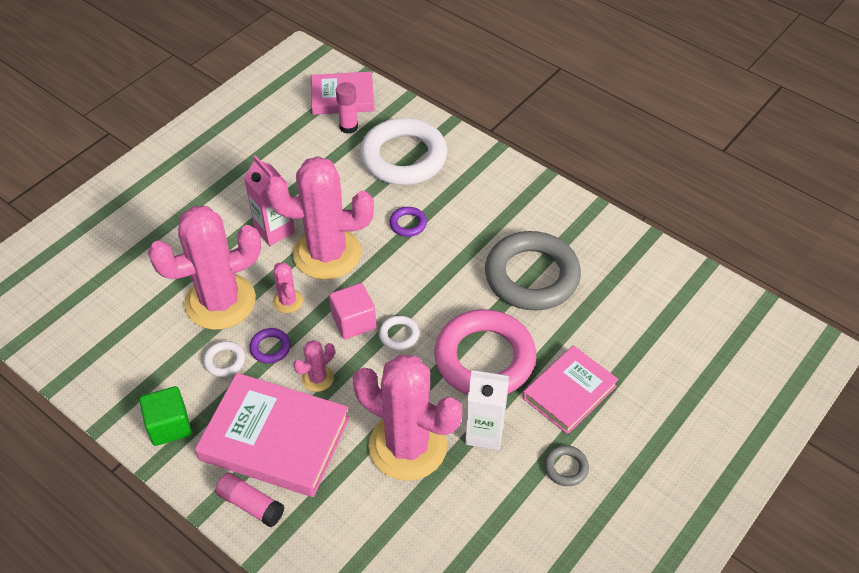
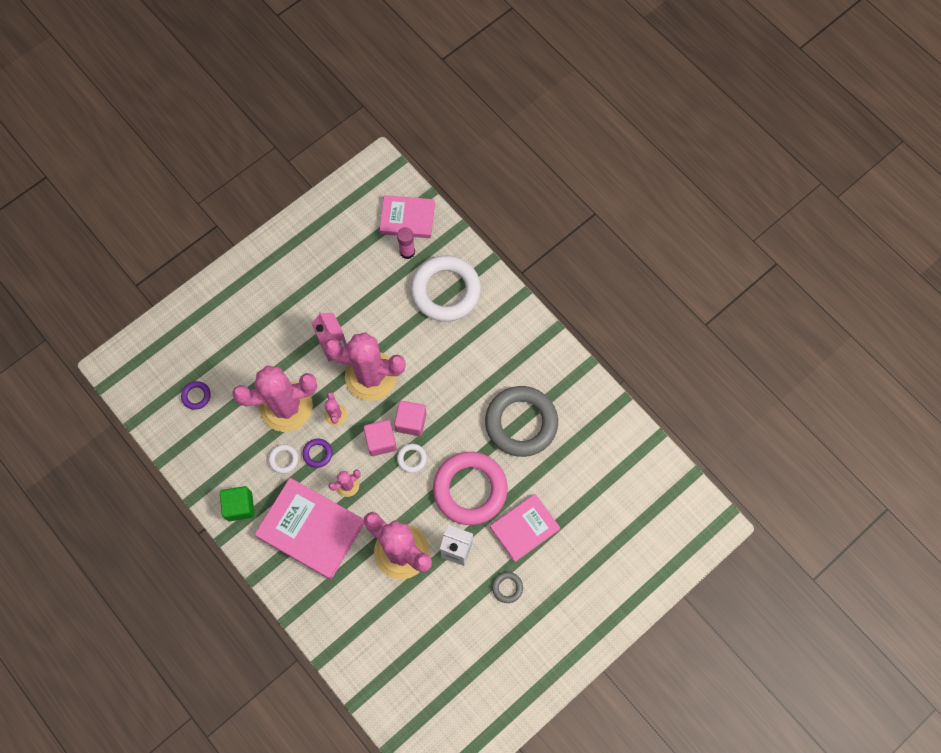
camera: 10 degrees right, 20 degrees up
(251, 504) = (288, 577): pink glue stick -> none
(389, 295) = (411, 422): none -> pink cube
(408, 224) = (437, 358): purple ring -> purple ring (196, 396)

